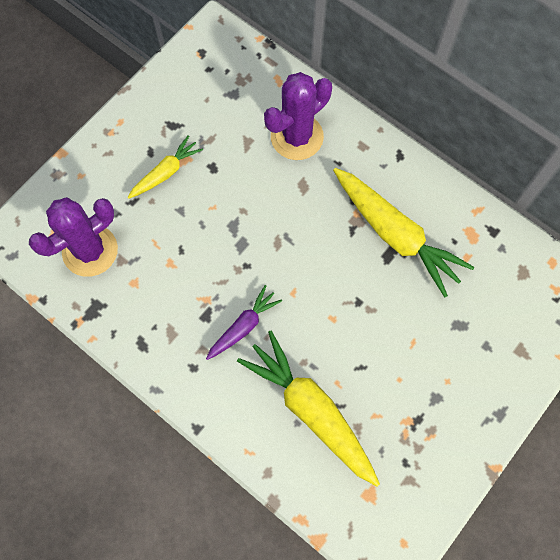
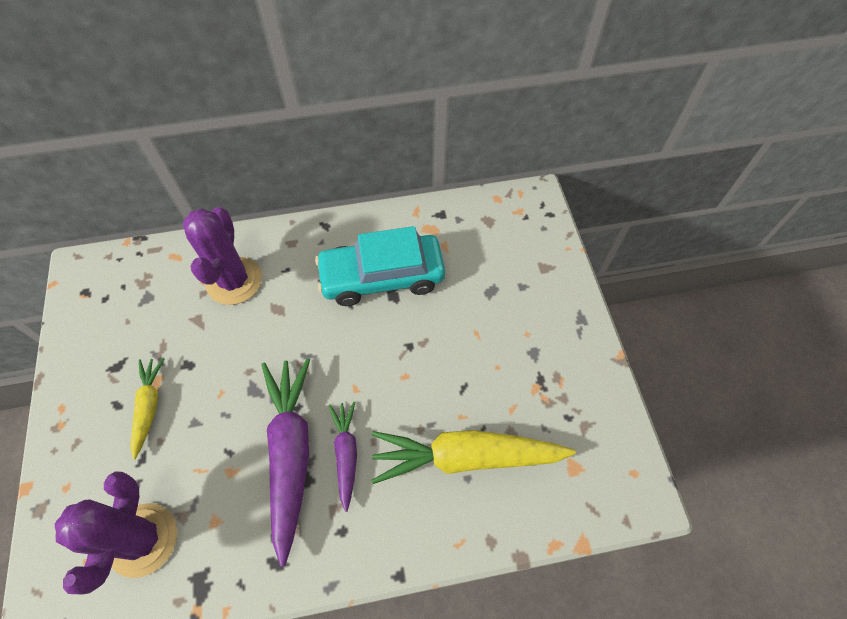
camera: 50 degrees left, 10 degrees down
(213, 289) = (290, 453): none -> purple carrot
(395, 235) = (382, 277): yellow carrot -> turquoise car

